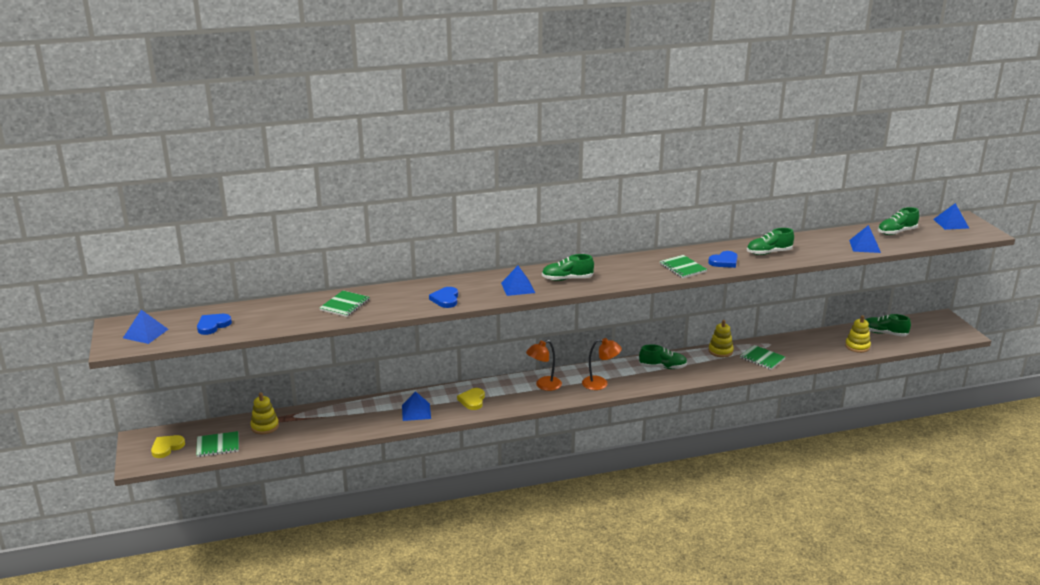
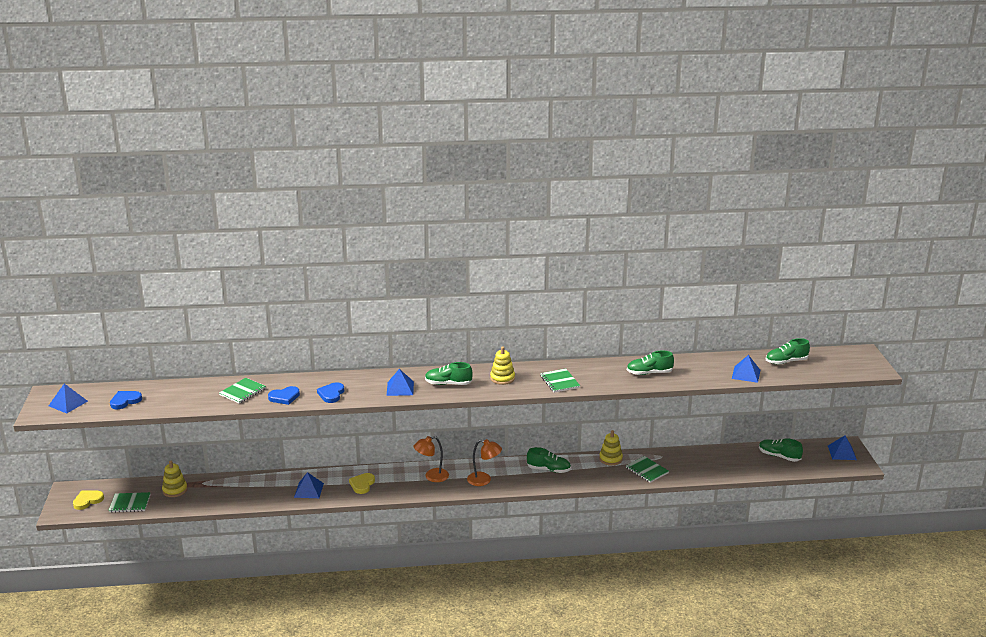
camera: 10 degrees right, 0 degrees up
(724, 262) = (602, 379): blue heart -> blue heart (284, 397)
(857, 346) = (745, 467): yellow stacking toy -> yellow stacking toy (502, 378)
(951, 223) = (846, 357): blue pyramid -> blue pyramid (842, 452)

